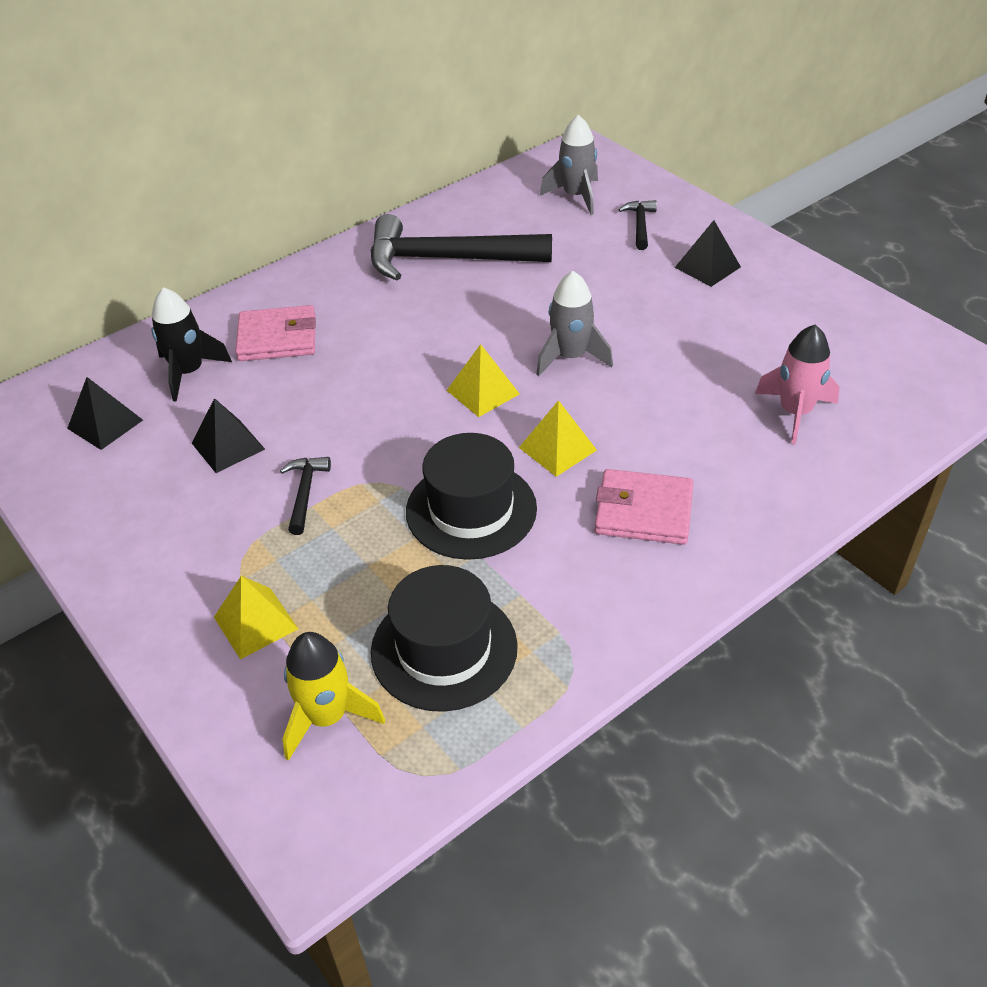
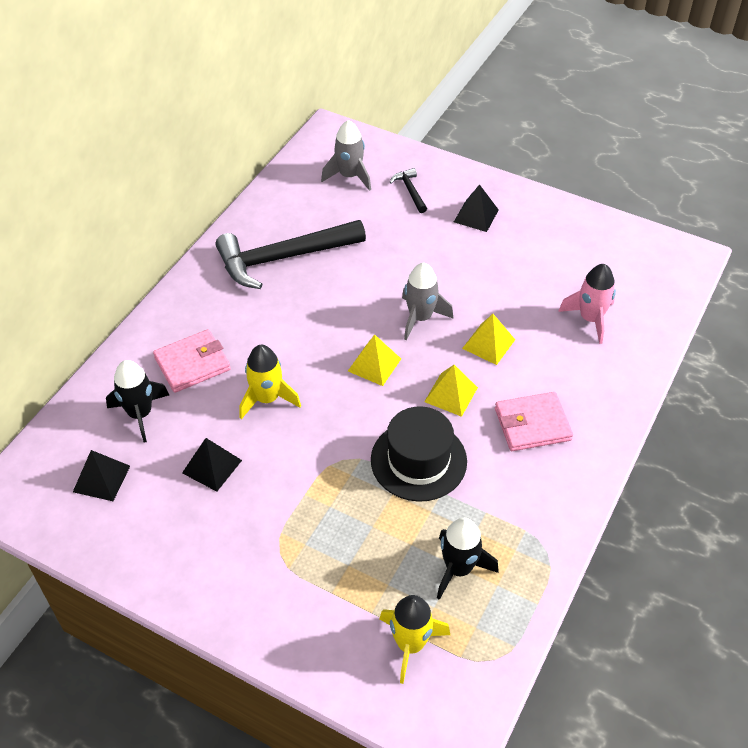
camera: 25 degrees left, 5 degrees up
(255, 622) = (320, 596): yellow pyramid -> yellow pyramid (488, 344)
(305, 493) = (294, 485): black hammer -> none
(335, 394) = (267, 399): none -> yellow rocket
(444, 649) = (458, 568): black hat -> black rocket

